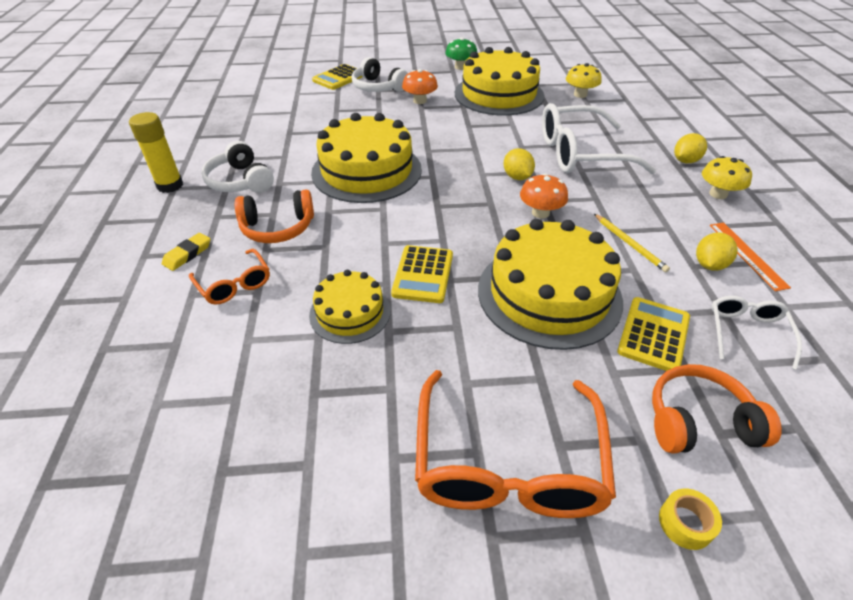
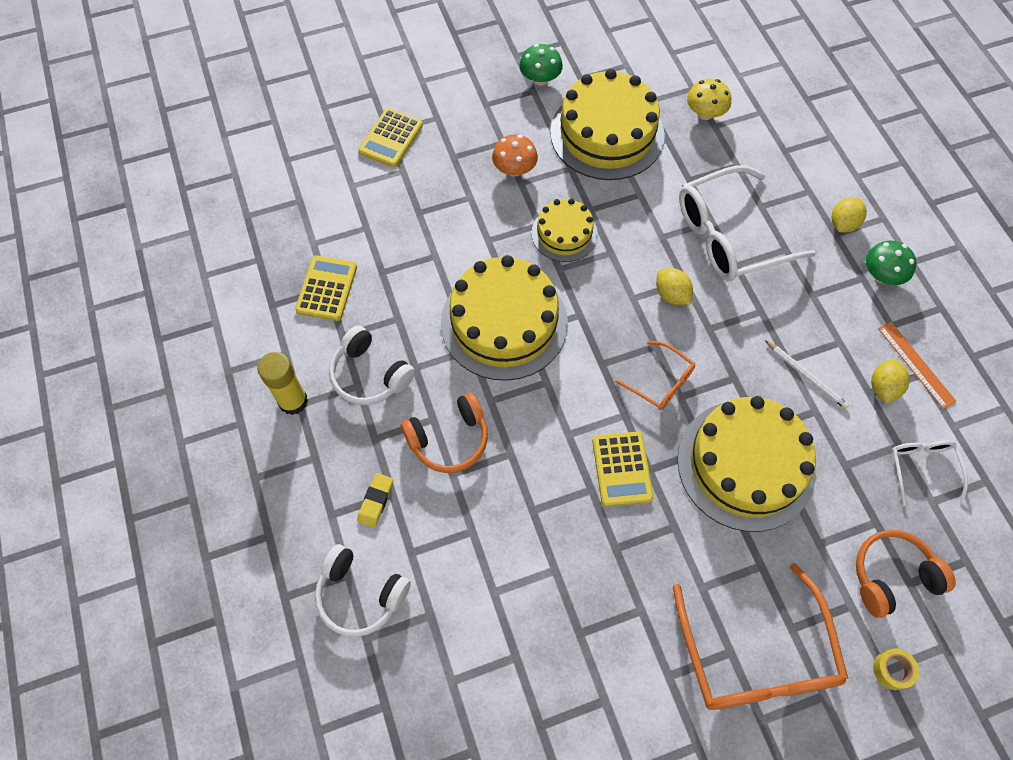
camera: 15 degrees left, 20 degrees up
(234, 284) = (445, 529): orange glasses -> orange glasses (660, 382)
(350, 312) = (572, 536): yellow cake -> yellow cake (564, 233)
(378, 87) = (450, 150): white headphones -> white headphones (360, 595)
(540, 213) = (710, 349): orange mushroom -> none
(629, 244) = (806, 376): yellow pencil -> white pencil
(653, 334) = (845, 491): yellow calculator -> yellow calculator (326, 288)
(718, 194) = (882, 275): yellow mushroom -> green mushroom

